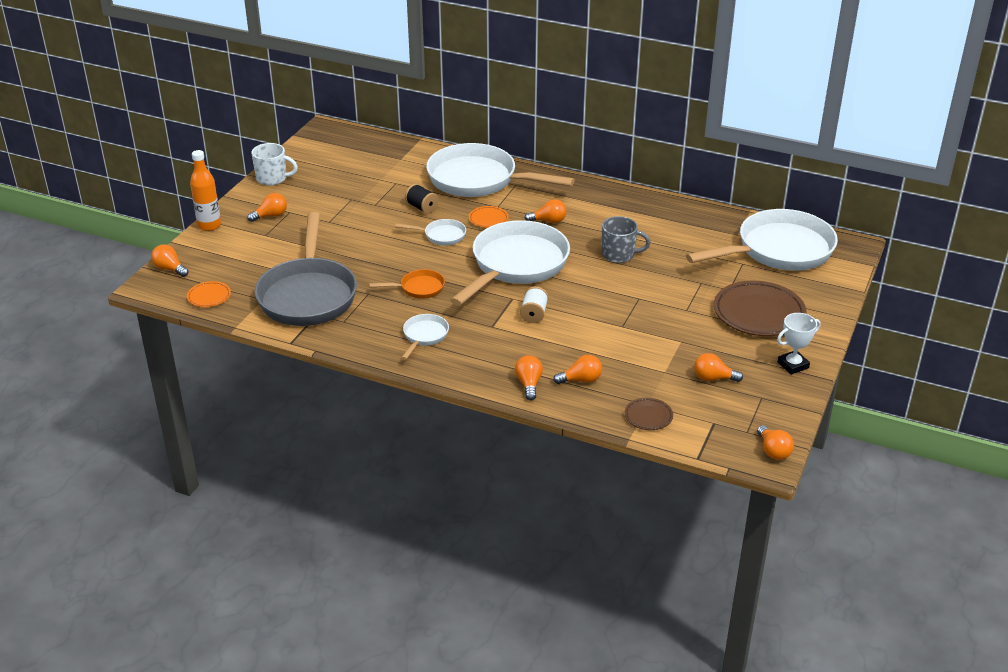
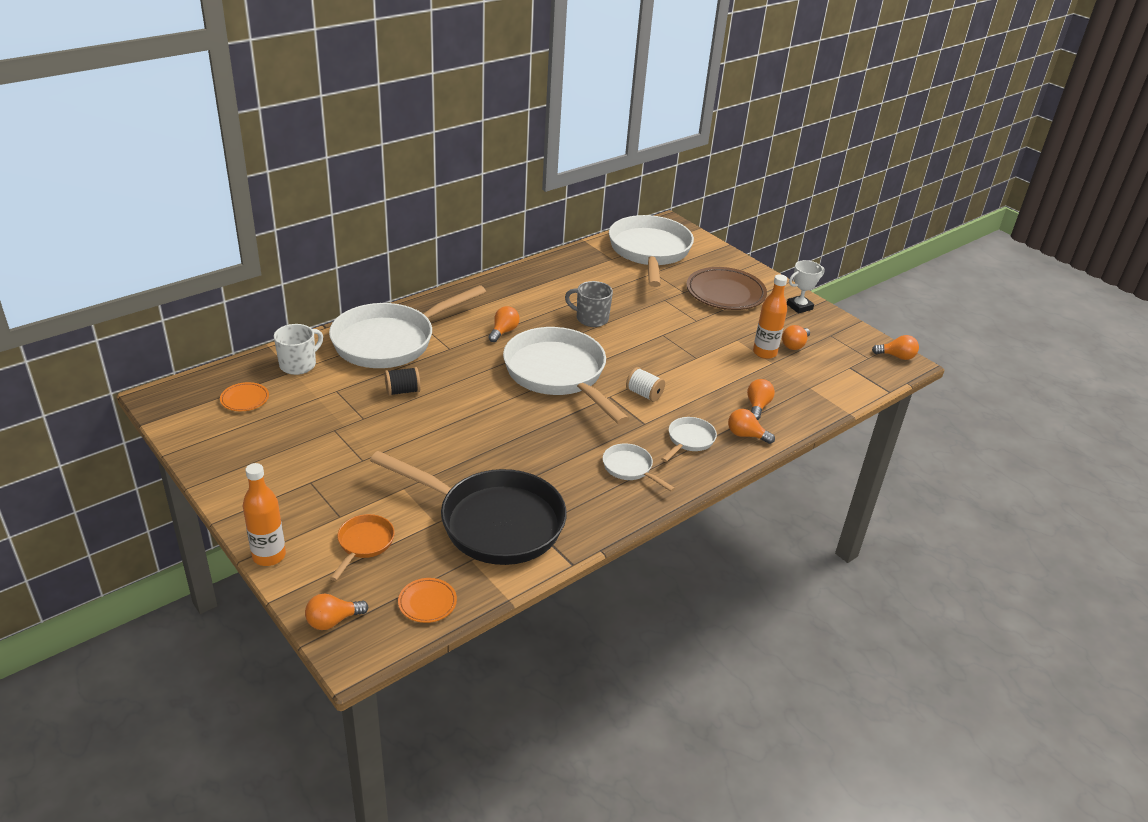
camera: 65 degrees left, 0 degrees up
(271, 216) = (303, 499): orange light bulb -> none
(272, 178) = (221, 471): white mug -> white mug (299, 364)
(308, 295) = (492, 522): grey pan -> black pan
(418, 288) = (546, 444): orange pan -> orange pan (364, 544)
(441, 235) = (467, 398): white pan -> white pan (689, 440)
(488, 219) = (466, 361): orange plate -> orange plate (245, 399)
(619, 254) = (591, 318): grey mug -> grey mug turned 105 degrees counterclockwise
(648, 416) = (826, 393): brown plate -> none
(677, 363) = (764, 353): none -> orange bottle
(793, 365) = (799, 307): white trophy -> white trophy turned 60 degrees clockwise

